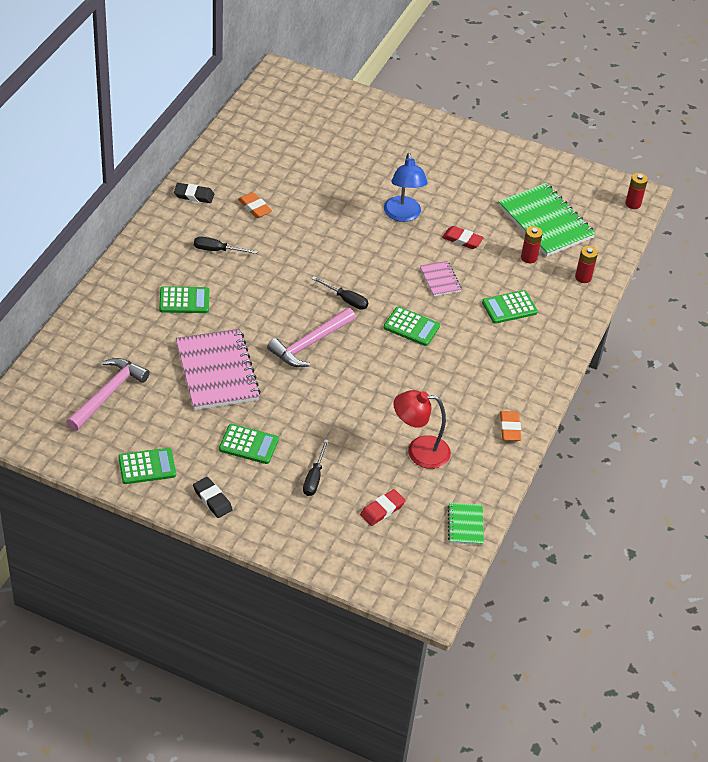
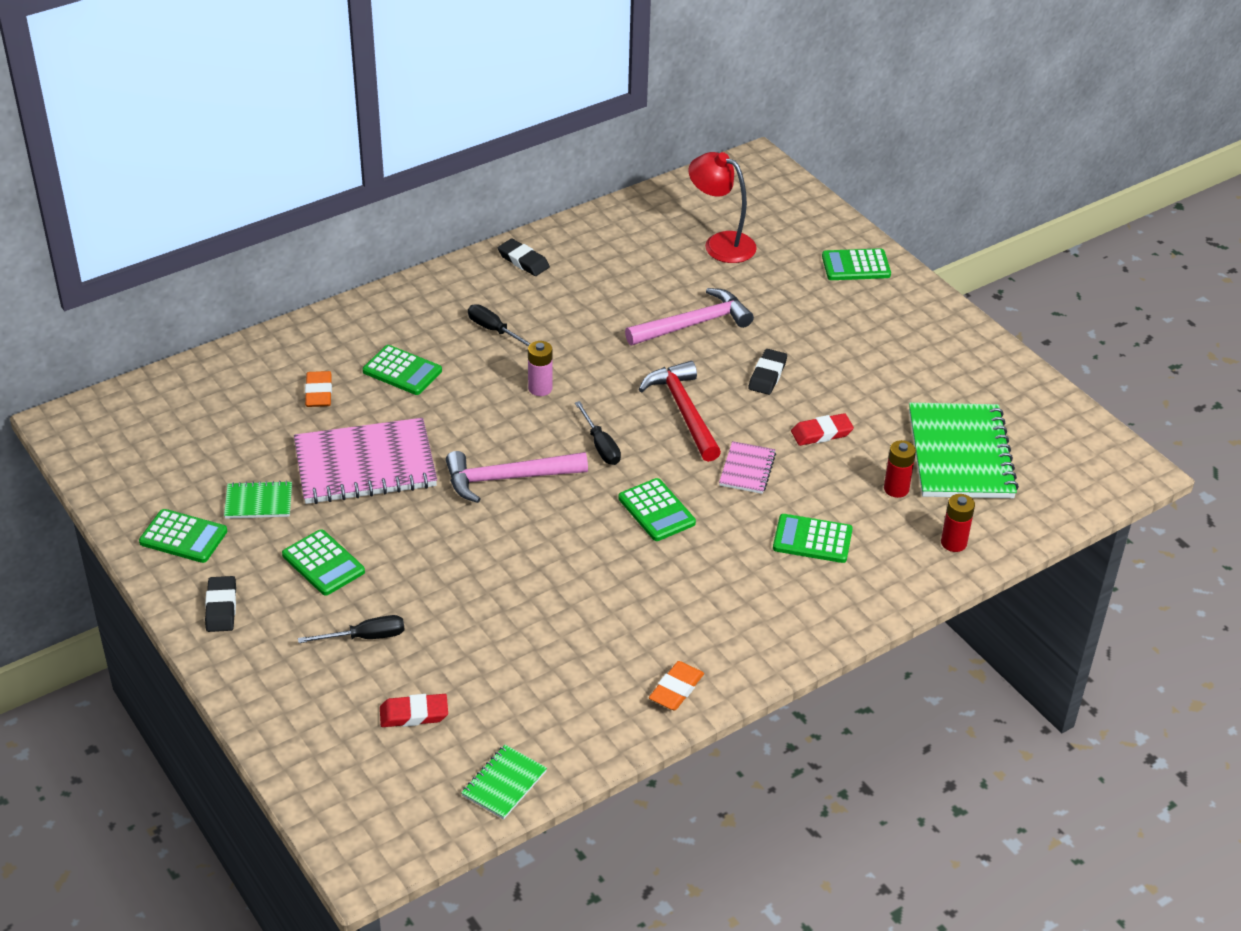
camera: 35 degrees right, 5 degrees down
(108, 393) = (218, 438): pink hammer -> pink hammer (693, 324)
(173, 424) = (258, 502): none -> green notebook
(217, 372) = (365, 465): pink notebook -> pink notebook turned 60 degrees clockwise
(254, 207) = (584, 299): orange eraser -> orange eraser (319, 393)
(279, 277) = (540, 388): none -> pink battery
(314, 478) = (365, 637): black screwdriver -> black screwdriver turned 150 degrees counterclockwise
(375, 258) = (683, 411): none -> red hammer
(395, 123) = (856, 266): none -> green calculator
(403, 215) = (767, 375): blue lamp -> black eraser
(419, 451) = (527, 665): red lamp -> red lamp (720, 243)
(462, 240) = (821, 433): red eraser -> red eraser turned 75 degrees counterclockwise
(633, 204) = (1112, 478): red battery -> none

